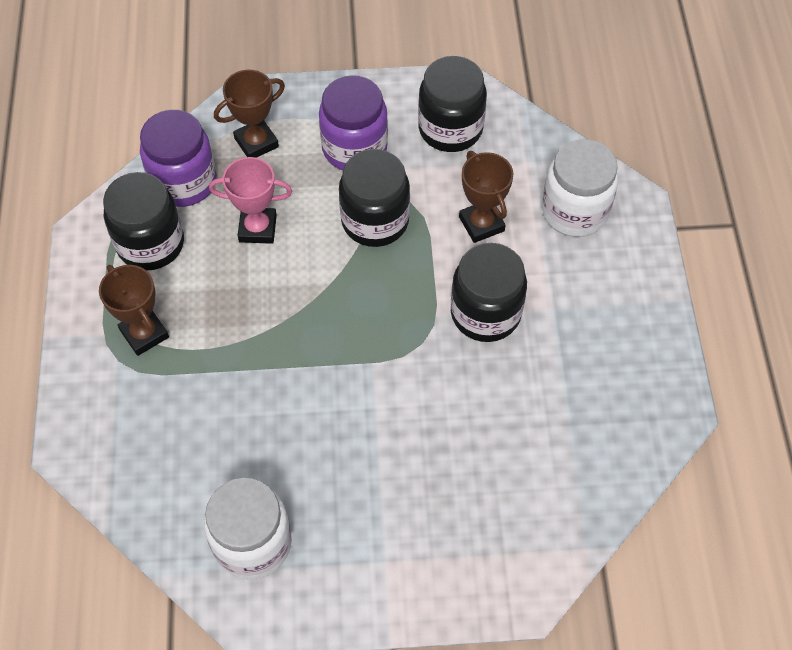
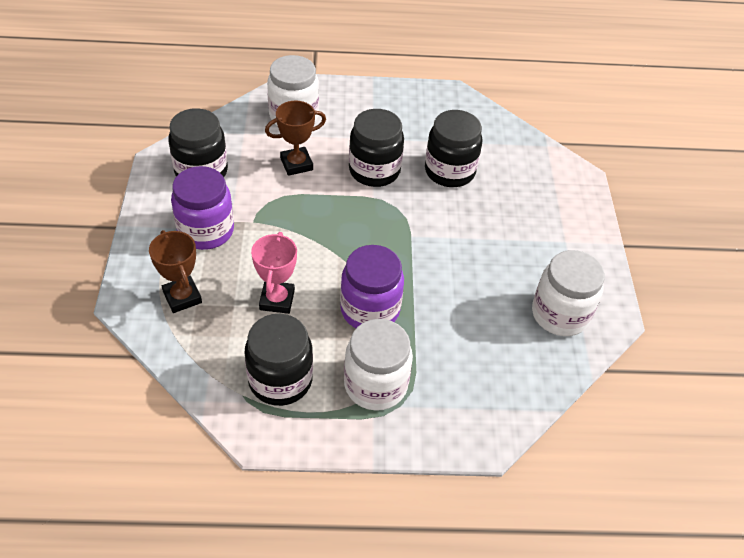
camera: 90 degrees left, 10 degrees down
(144, 334) = (375, 385): brown trophy -> white jar
(184, 182) = (214, 353): purple jar -> purple jar (370, 310)
(375, 221) = (282, 224): black jar -> black jar (449, 171)

